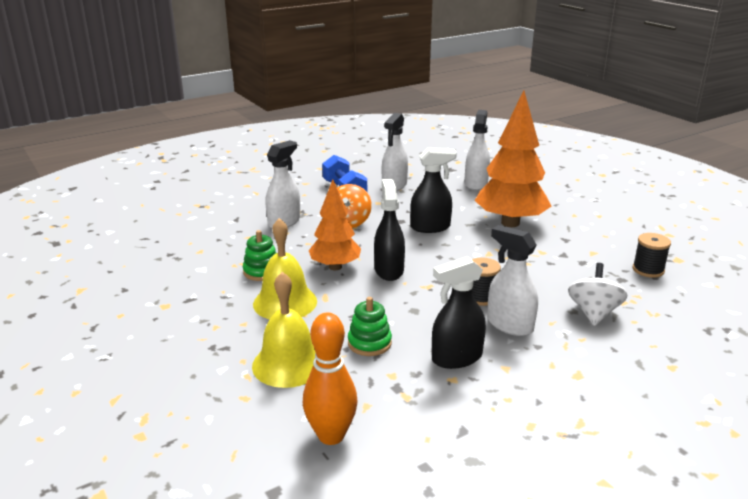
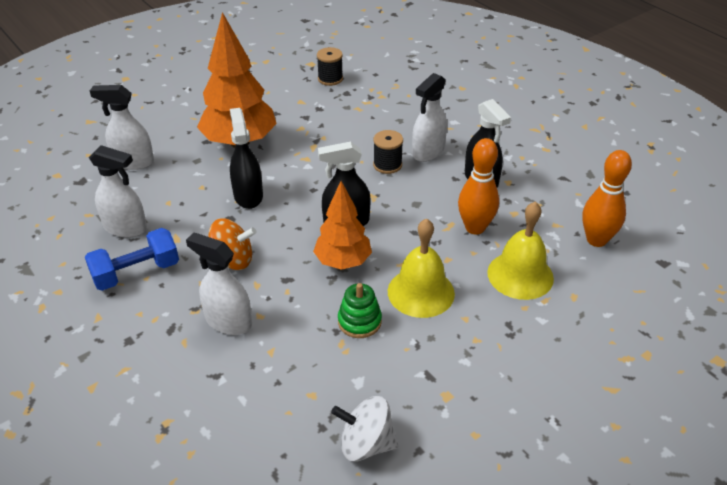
camera: 95 degrees left, 15 degrees up
(369, 343) = (475, 228): green stacking toy -> orange bowling pin
(593, 313) = (401, 111): white spinning top -> white spinning top (366, 444)

